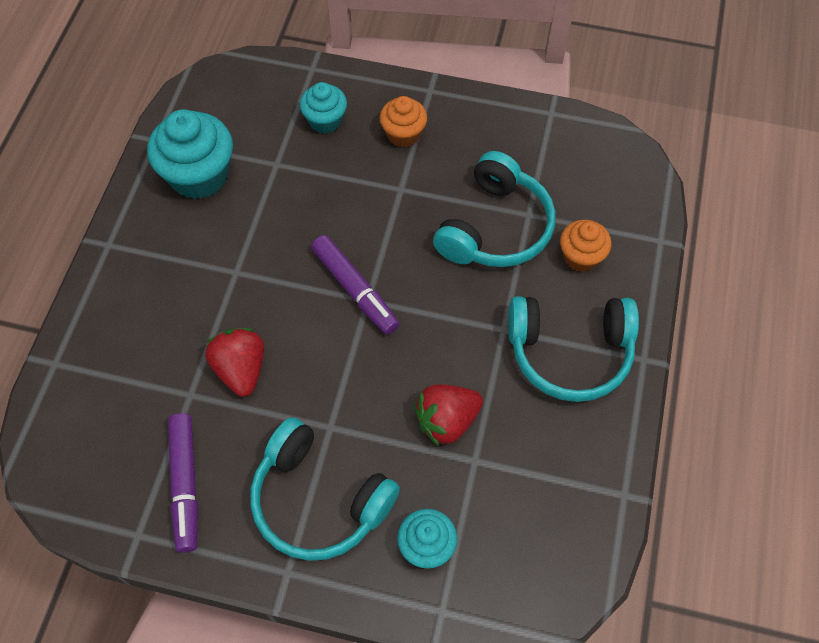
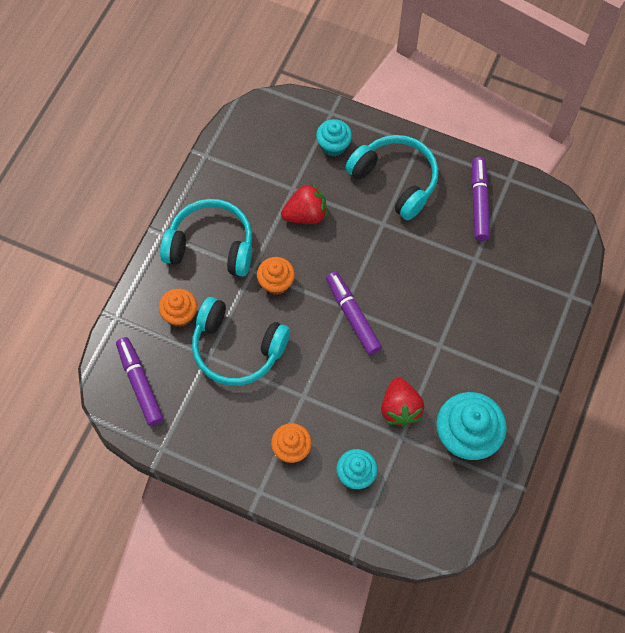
camera: 170 degrees left, 5 degrees up
(241, 369) = (440, 270): red strawberry -> red strawberry (400, 408)
(466, 316) = (276, 283): none -> orange cupcake
(495, 228) = (237, 348): turquoise headphones -> turquoise headphones turned 105 degrees counterclockwise
(601, 172) = (140, 384): none -> purple marker

